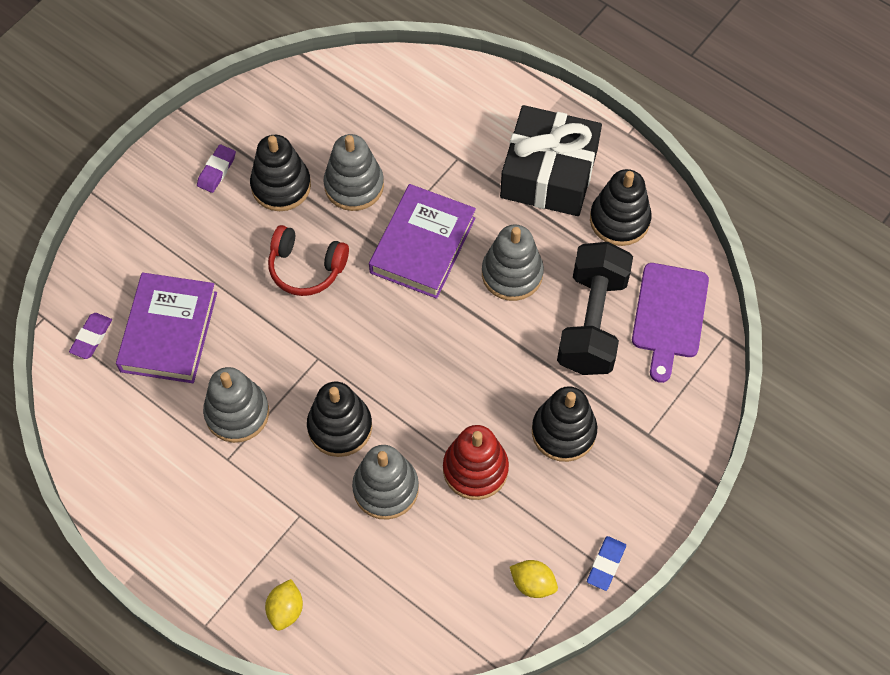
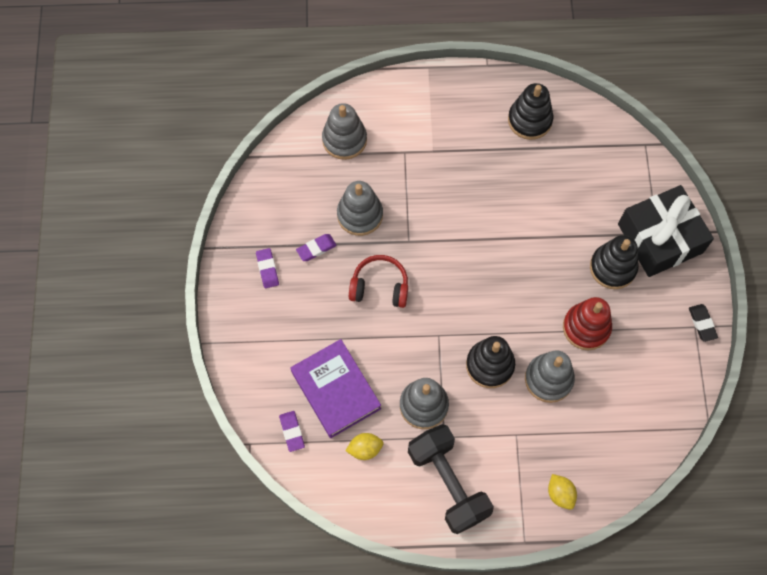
camera: 40 degrees left, 5 degrees up
(281, 186) = (316, 248): black stacking toy -> purple eraser
(306, 267) = (379, 287): red headphones -> red headphones turned 150 degrees counterclockwise
(422, 245) = (434, 220): purple book -> none
(512, 274) = (500, 198): grey stacking toy -> grey stacking toy (344, 140)
(533, 583) = (675, 366): yellow lemon -> yellow lemon (365, 449)
(549, 173) = (465, 122): black gift -> black gift (660, 238)
(592, 322) = (569, 192): black dumbbell -> black dumbbell (448, 483)
(606, 564) = (702, 323): blue eraser -> black eraser
(669, 315) = (607, 156): purple cutting board -> none

